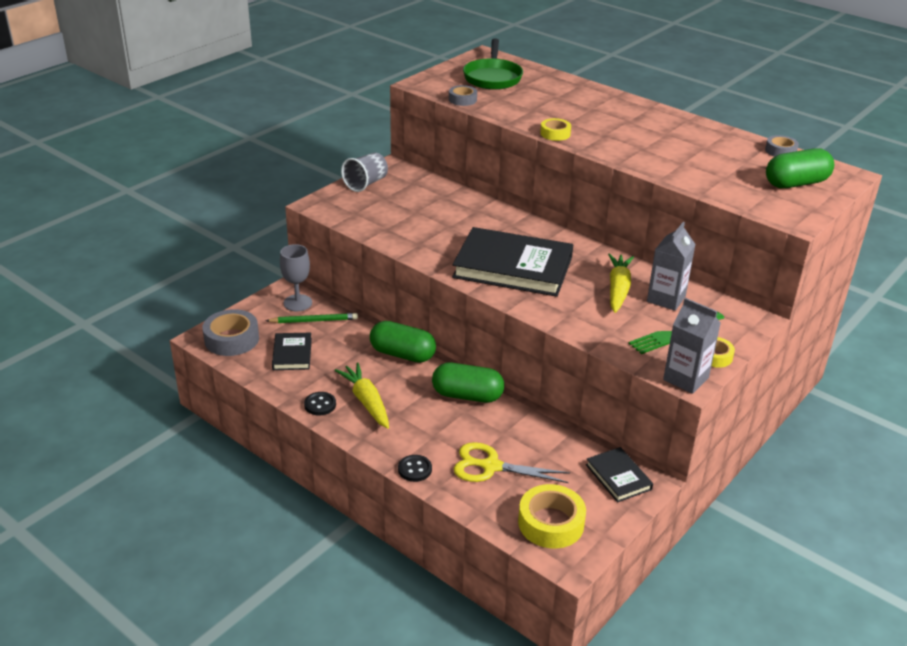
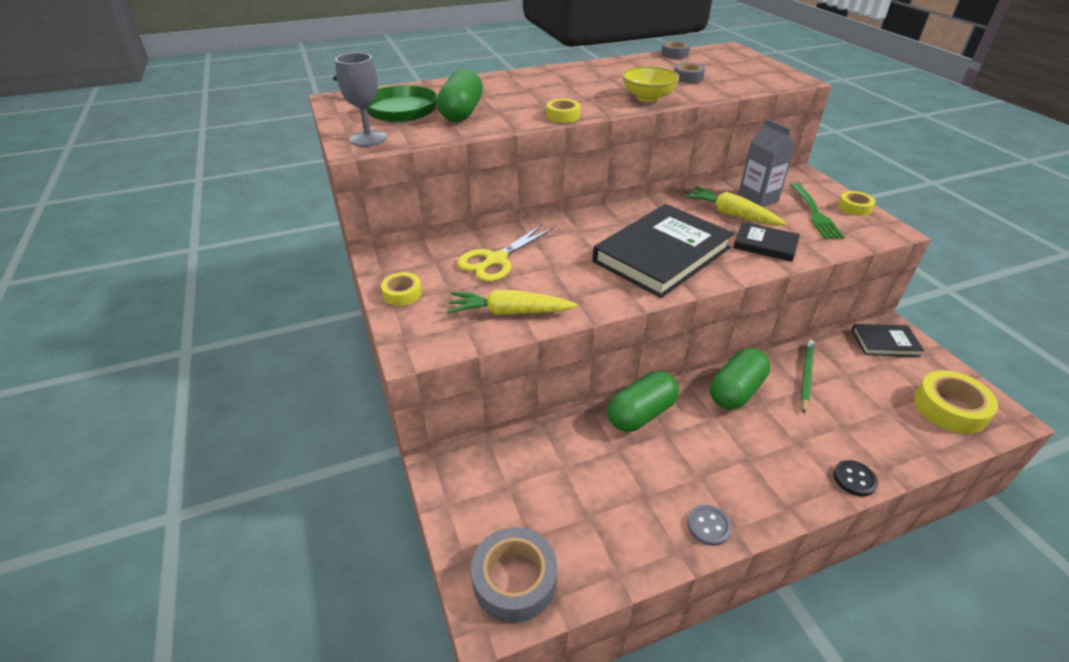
camera: 60 degrees left, 5 degrees up
(292, 354) = (587, 518): black book -> black book (765, 245)
(297, 303) = (478, 473): grey goblet -> grey goblet (368, 138)
(314, 321) = (528, 470): green pencil -> green pencil (806, 376)
(320, 405) = (708, 526): black button -> grey button
(366, 184) = (402, 293): grey cup -> yellow tape
(366, 401) = (718, 477): yellow carrot -> yellow carrot (509, 312)
(462, 99) = (429, 136): grey tape -> grey tape (688, 77)
(491, 466) = (858, 417): yellow scissors -> yellow scissors (496, 260)
(641, 158) = (648, 97): none -> yellow bowl
(685, 379) = (887, 231): grey carton -> none
(796, 183) = (734, 64): green capsule -> green capsule (461, 113)

